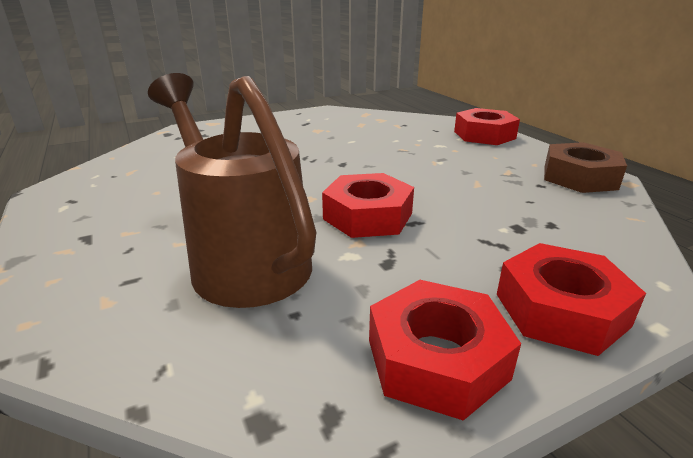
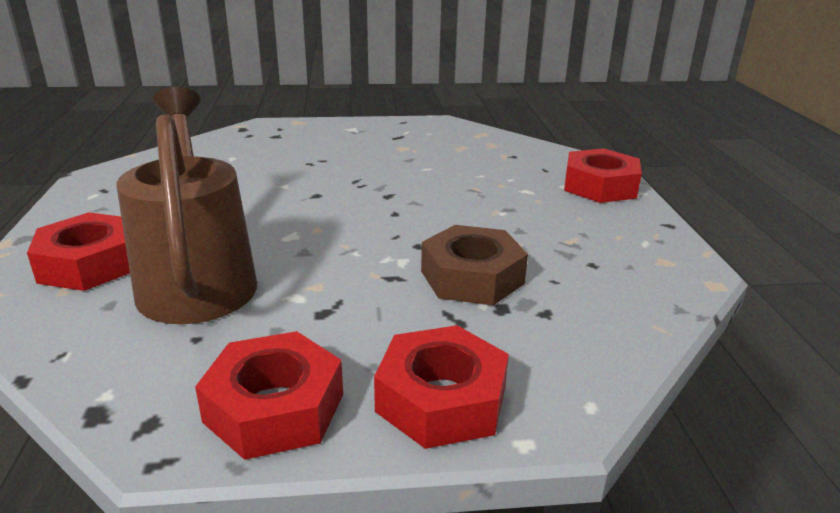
camera: 20 degrees right, 0 degrees up
(367, 216) = (353, 260): red nut -> red nut (90, 264)
(579, 177) = (656, 264): brown nut -> brown nut (472, 277)

